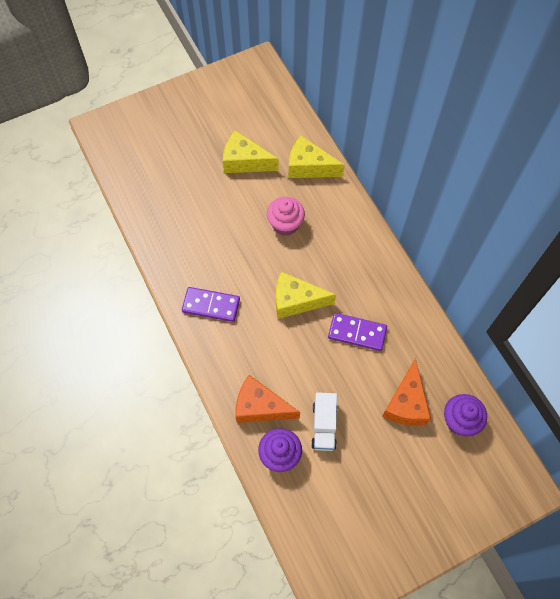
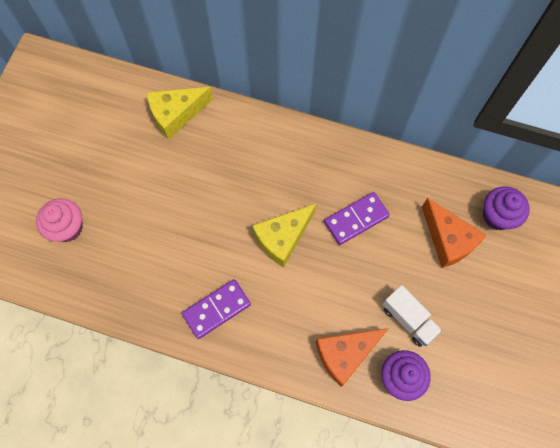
camera: 45 degrees left, 5 degrees up
(245, 161) = (115, 157): yellow cheese -> none
(285, 224) = (207, 182): pink cupcake -> pink cupcake (67, 227)

